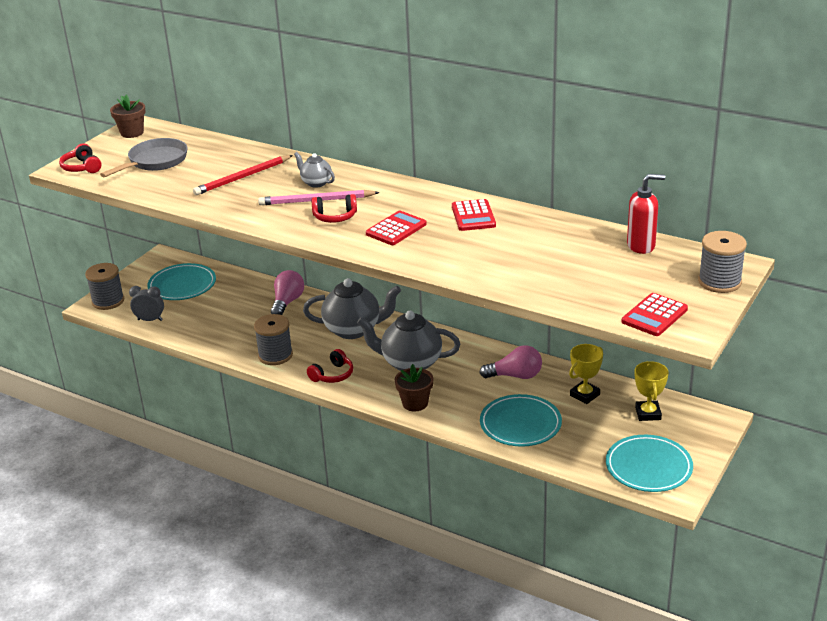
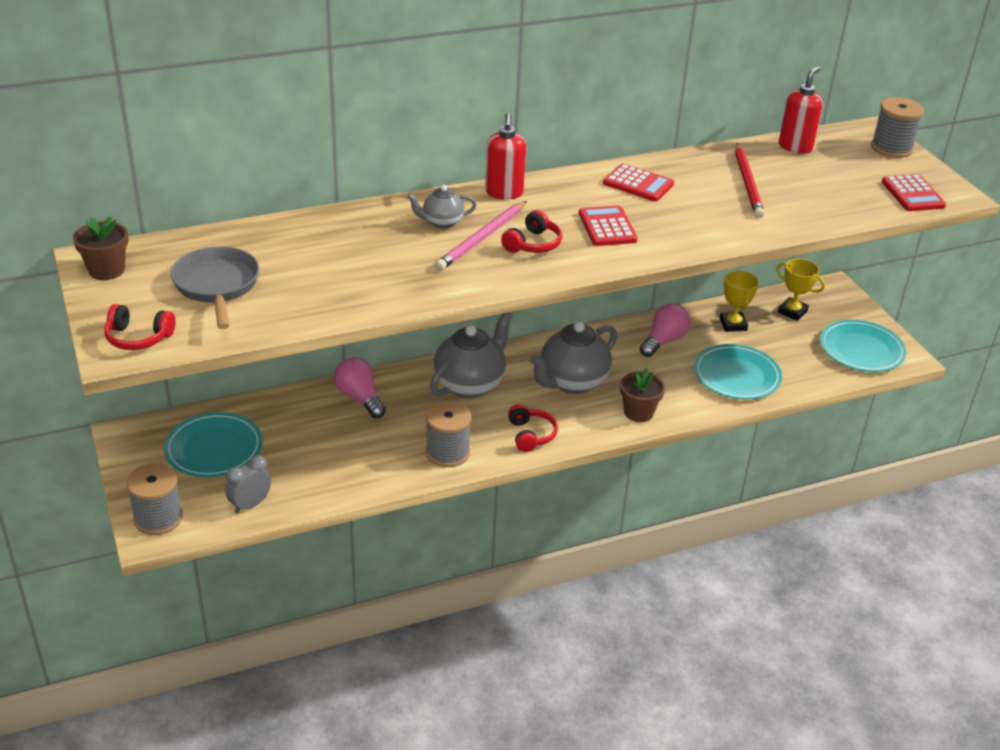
camera: 55 degrees left, 5 degrees up
(242, 177) = (357, 254): red pencil -> red pencil (747, 183)
(383, 184) = (504, 193): none -> red soap dispenser

